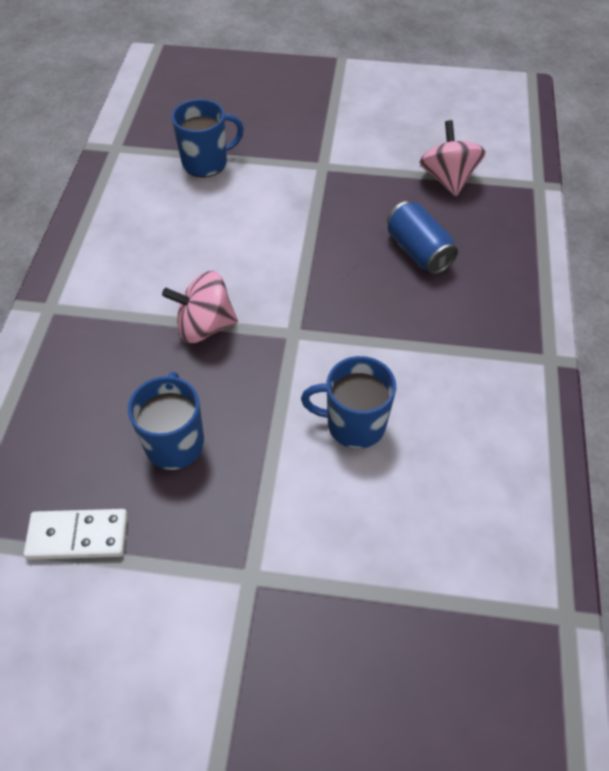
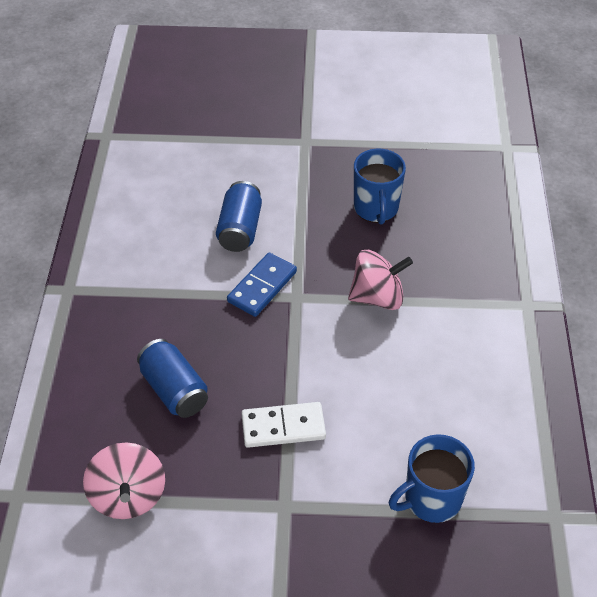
camera: 175 degrees right, 5 degrees down
(78, 536) = (424, 153): white domino -> white domino (283, 427)
(330, 346) = (262, 287): none -> blue domino
(354, 424) = (240, 229): blue mug -> blue can

